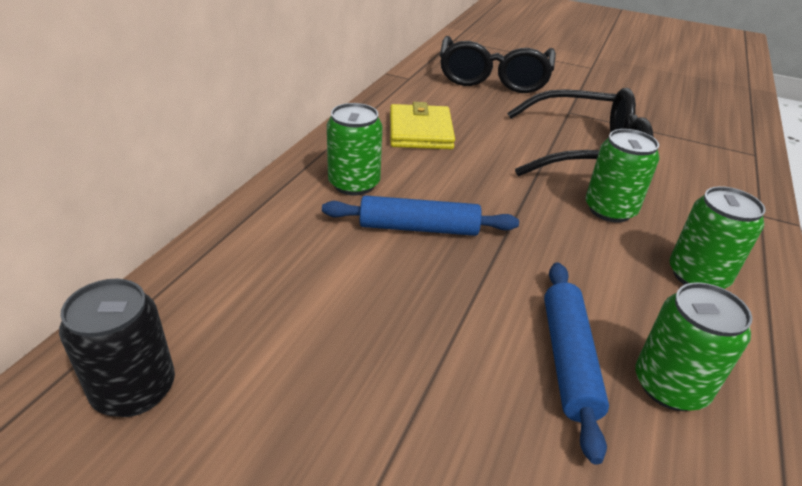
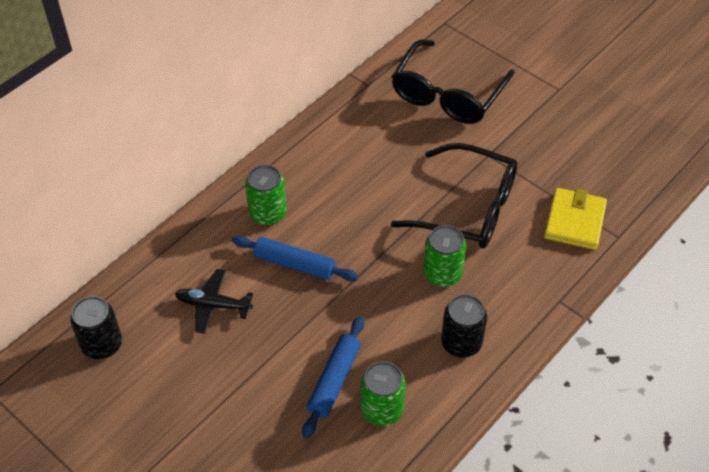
camera: 20 degrees right, 15 degrees up
(321, 294) = (213, 305): none -> black plane
(420, 131) = (343, 162): yellow wallet -> yellow wallet (574, 221)
(697, 276) = (461, 343): green can -> black can

